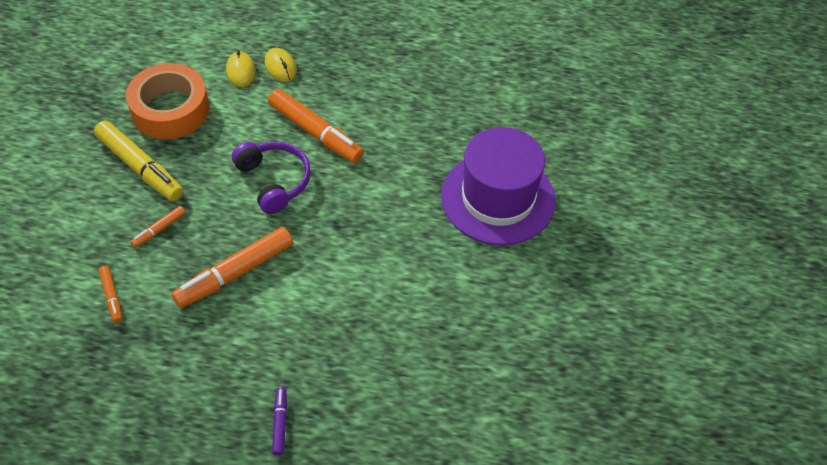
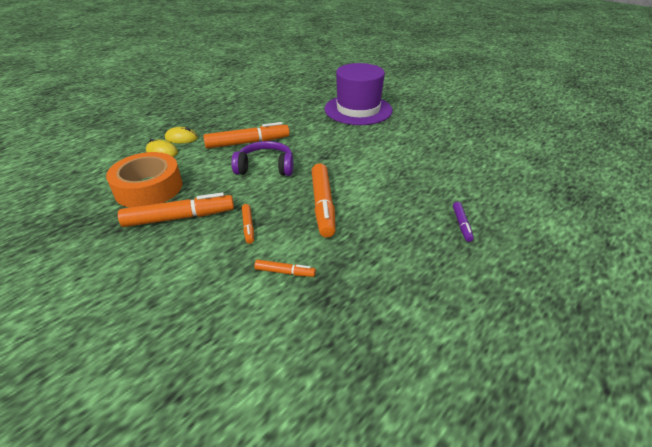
camera: 55 degrees left, 15 degrees down
(140, 167) = (180, 217): yellow marker -> orange marker
(280, 423) = (461, 224): purple marker -> purple marker turned 120 degrees counterclockwise

